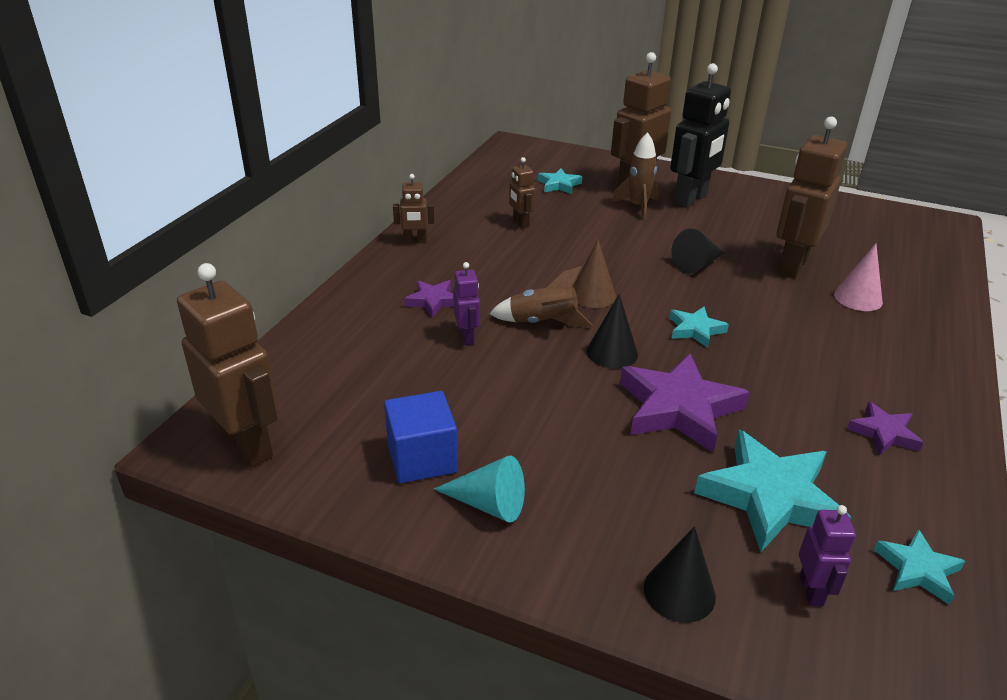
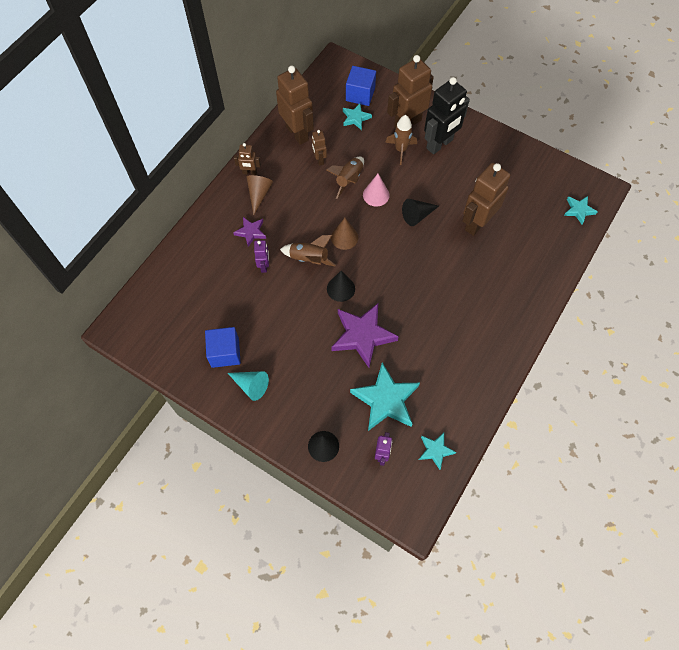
camera: 10 degrees right, 30 degrees up
(247, 445) = (142, 332): brown robot -> brown robot (297, 133)
(436, 261) = (259, 194): none -> brown cone
(556, 166) = (360, 94): none -> blue cube
(574, 238) = (349, 180): none -> brown rocket
(695, 330) = (394, 275): turquoise star -> turquoise star (579, 210)
(858, 298) = (503, 259): pink cone -> pink cone (376, 195)
(884, 433) = (462, 367): purple star -> none

